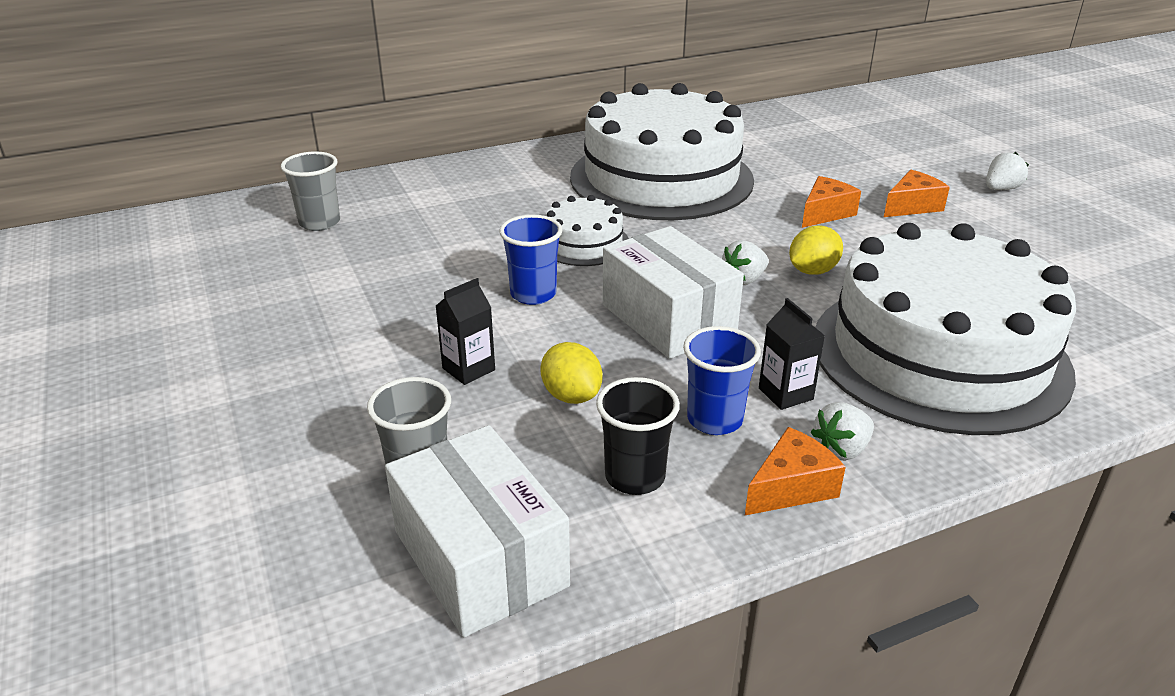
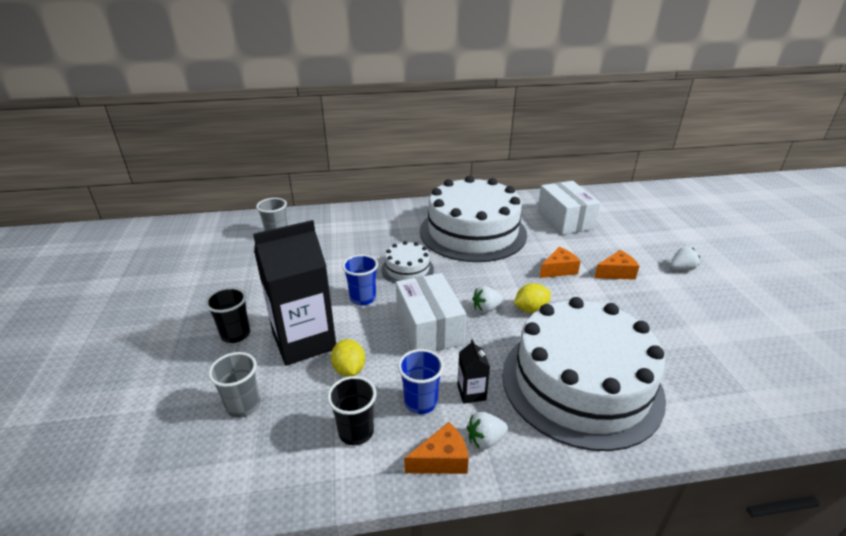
camera: 15 degrees right, 0 degrees up
(337, 379) = (235, 334): none -> black cup
(468, 369) = (304, 341): black carton -> black carton, size x2.39
(480, 558) = (246, 467): white box -> white box (565, 220)

